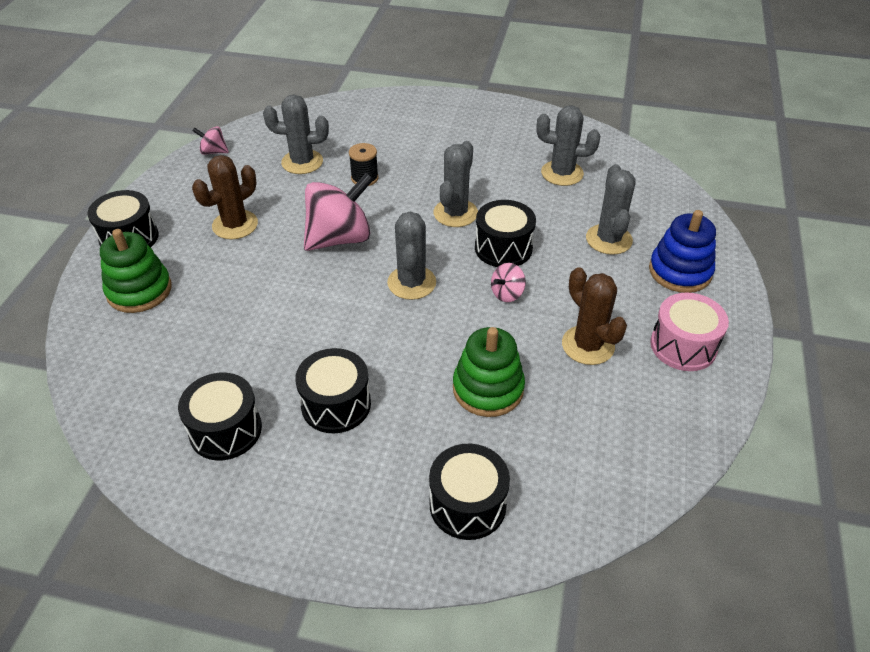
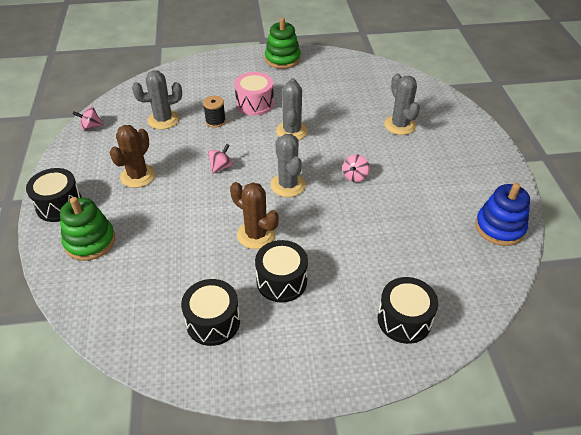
camera: 20 degrees left, 0 degrees up
(340, 238) = (221, 167): pink spinning top -> pink spinning top, size x0.46
(488, 389) = (376, 241): green stacking toy -> green stacking toy (282, 59)
(503, 248) = (336, 147): black drum -> none
(562, 173) = (347, 89): grey cactus -> none
(588, 345) = (423, 196): brown cactus -> brown cactus (256, 235)
(680, 271) = (453, 135): blue stacking toy -> blue stacking toy (499, 227)
(683, 346) = (479, 181): pink drum -> pink drum (255, 104)

